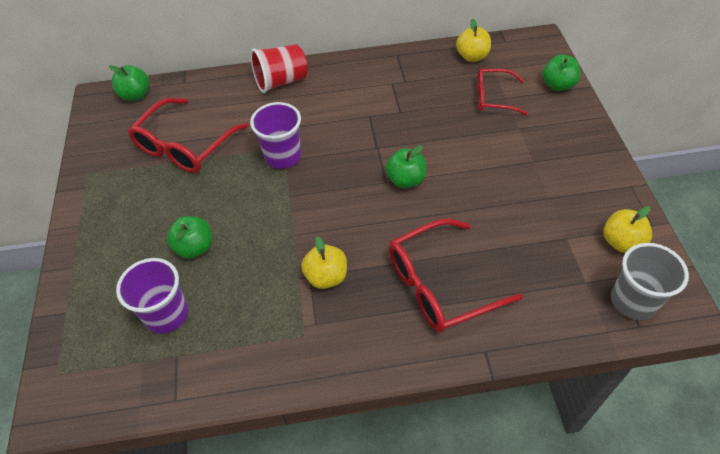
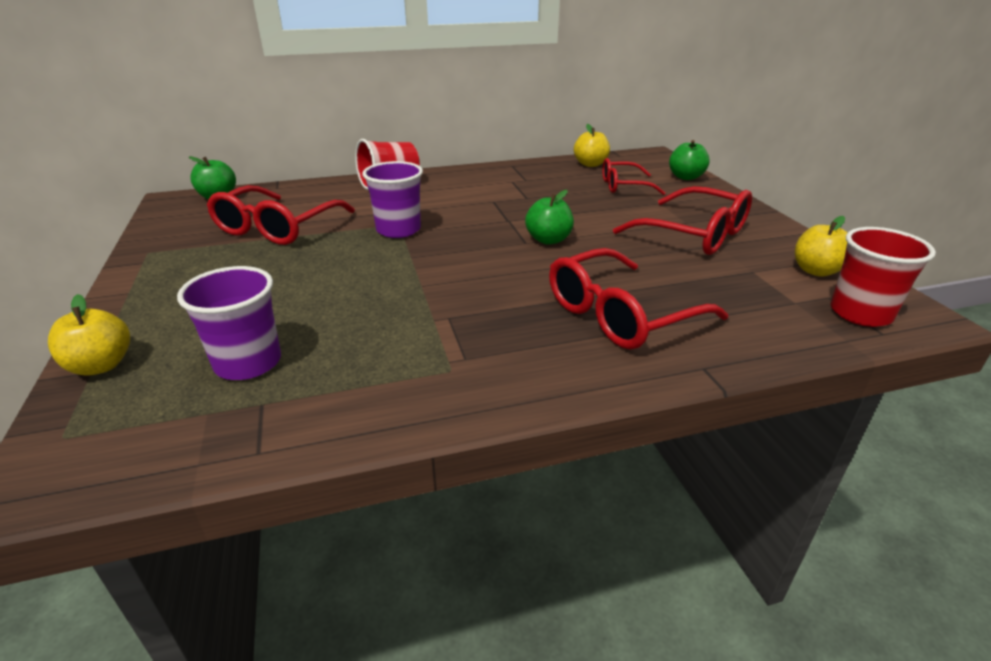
camera: 10 degrees left, 20 degrees down
(195, 247) = (290, 302): green apple -> none
(326, 277) = (471, 316): yellow apple -> yellow apple (101, 365)
(534, 181) = (694, 234): none -> red glasses
(633, 301) = (860, 313): grey cup -> red cup

